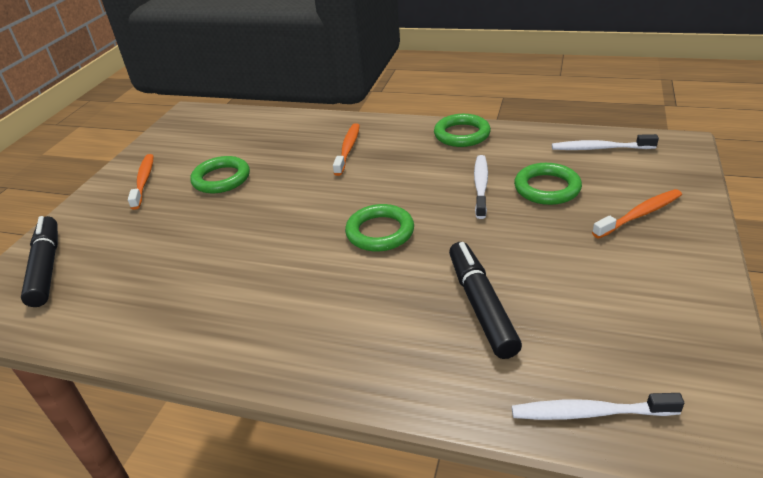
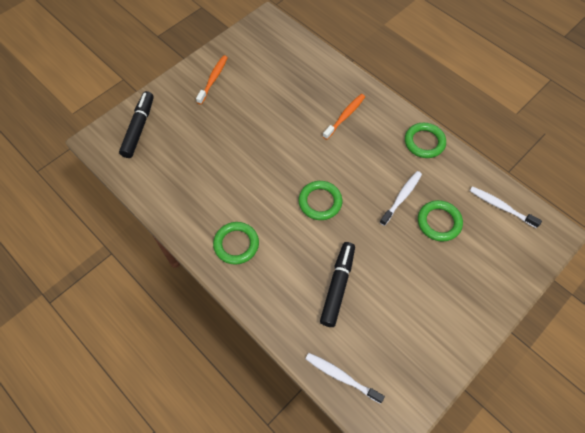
camera: 25 degrees right, 25 degrees up
(221, 179) = (257, 102): green ring -> green ring (236, 244)
(639, 214) = (474, 275): orange toothbrush -> none

